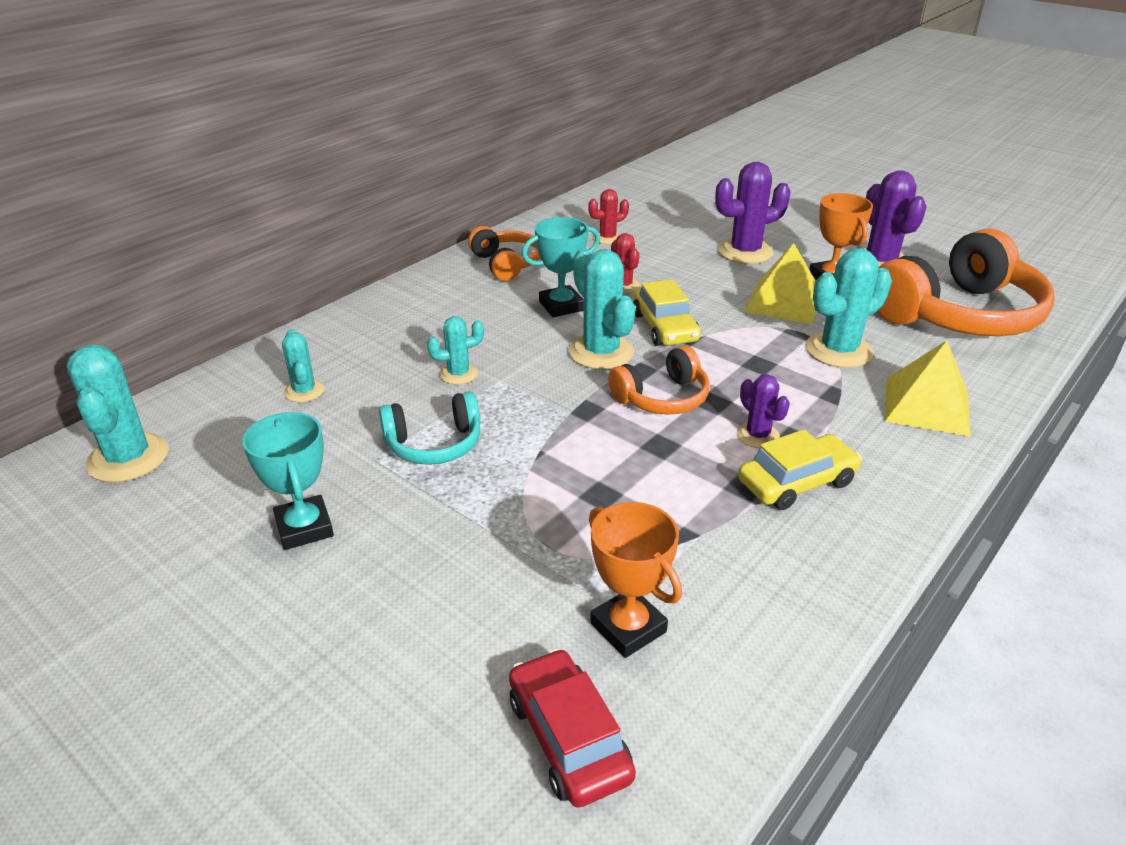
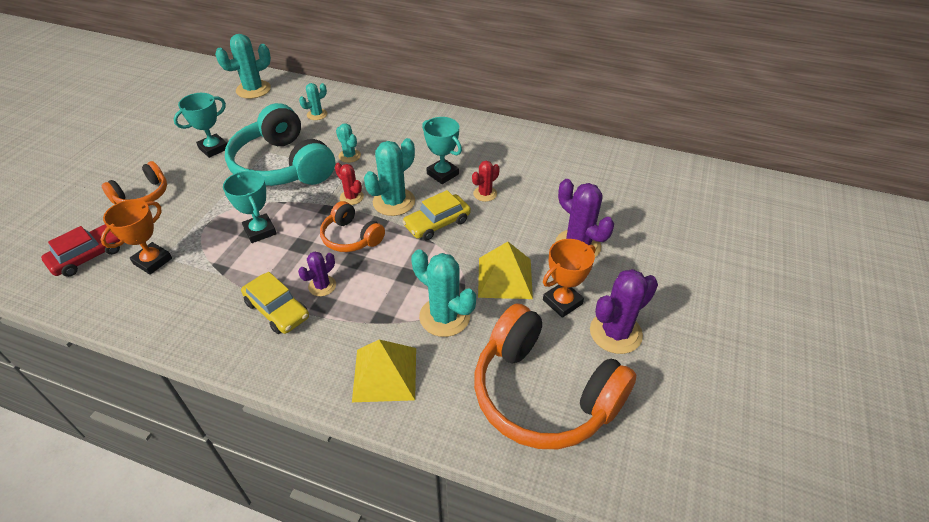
camera: 70 degrees right, 10 degrees up
(434, 444) = (283, 166): turquoise headphones -> turquoise headphones, size x1.94
(506, 264) = (485, 140): orange headphones -> orange headphones (142, 195)
(604, 485) = (260, 231): none -> turquoise trophy
(607, 238) = (552, 172): red cactus -> red cactus (351, 197)

